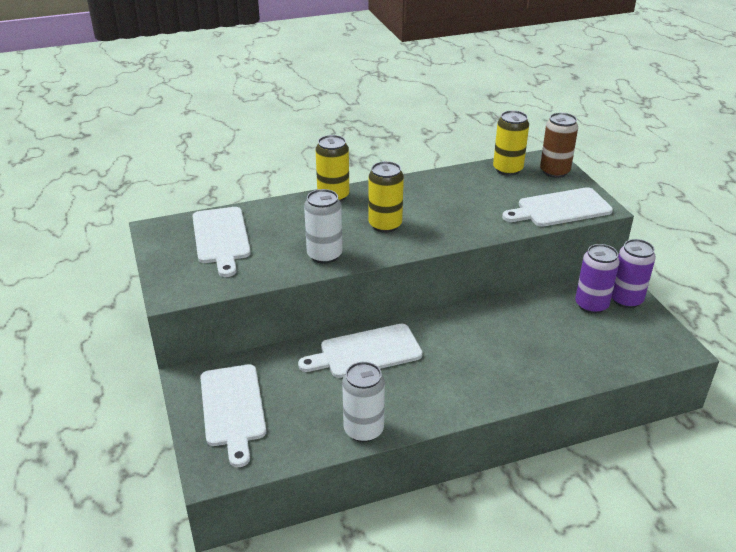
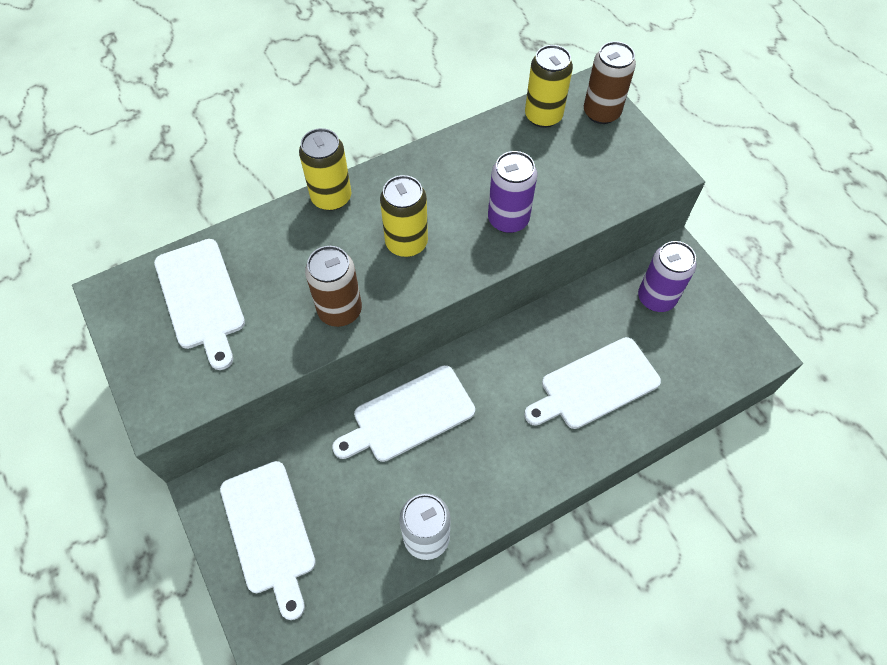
camera: 10 degrees left, 25 degrees up
(324, 255) = (340, 310): white can -> brown can
(560, 208) = (617, 181): white cutting board -> white cutting board (595, 385)
(626, 299) = (694, 283): purple can -> purple can (508, 219)

